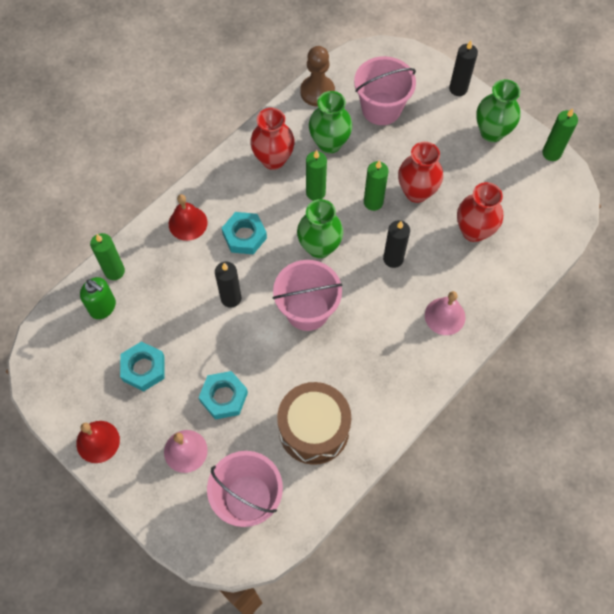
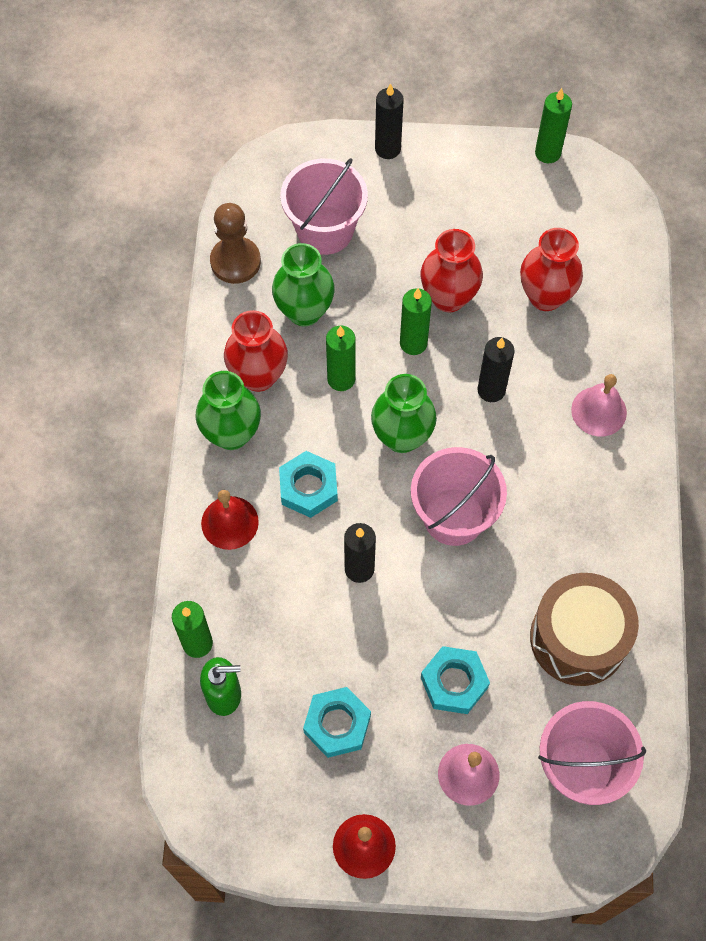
camera: 40 degrees left, 0 degrees up
(492, 132) = (467, 173): green vase -> green vase (231, 434)

